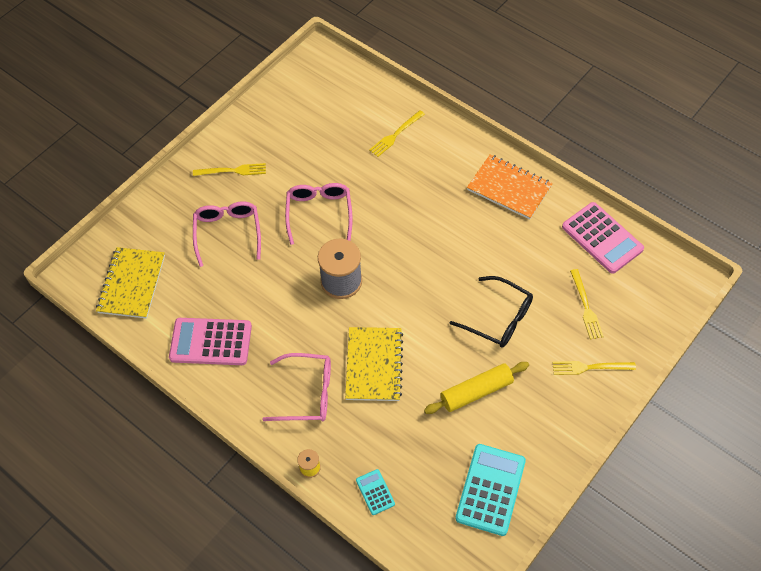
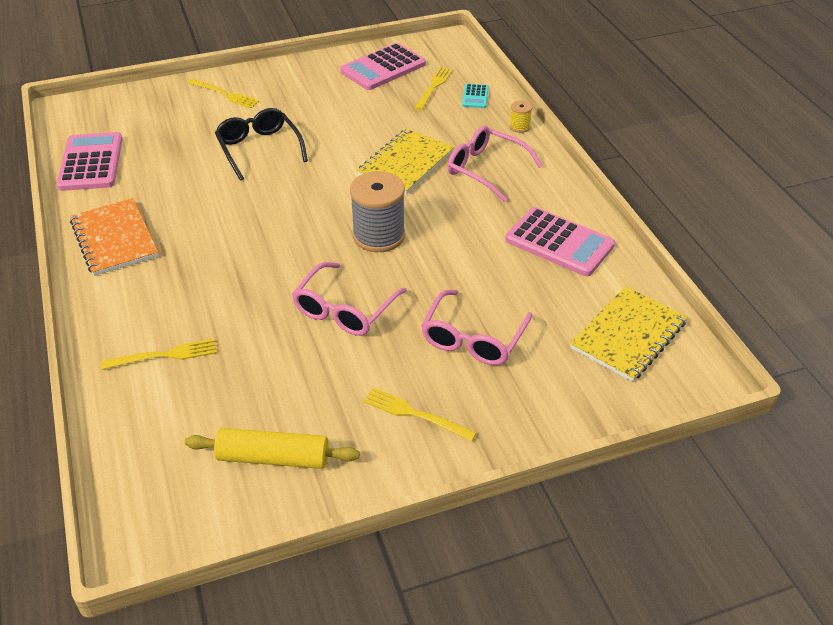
camera: 150 degrees left, 15 degrees down
(476, 392) = (334, 116): yellow rolling pin -> yellow rolling pin (273, 457)
(490, 489) = (383, 68): turquoise calculator -> pink calculator
(586, 307) = (175, 127): yellow fork -> yellow fork (434, 87)

